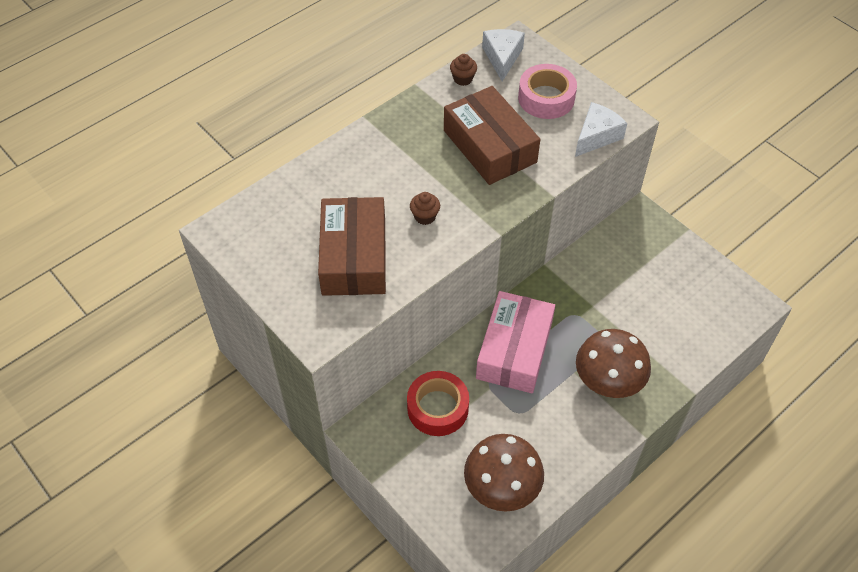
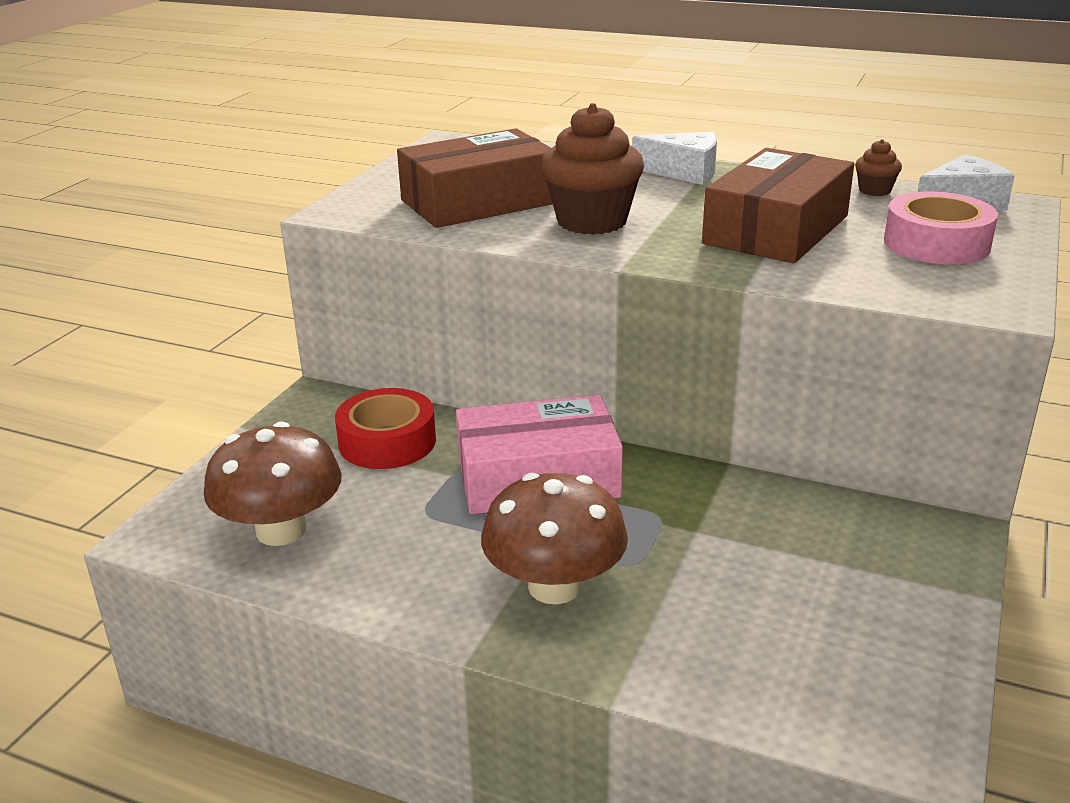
camera: 65 degrees right, 25 degrees down
(425, 216) = (592, 221): brown cupcake -> brown cupcake, size x2.14
(596, 136) = (922, 293): white cheese -> white cheese (684, 172)

